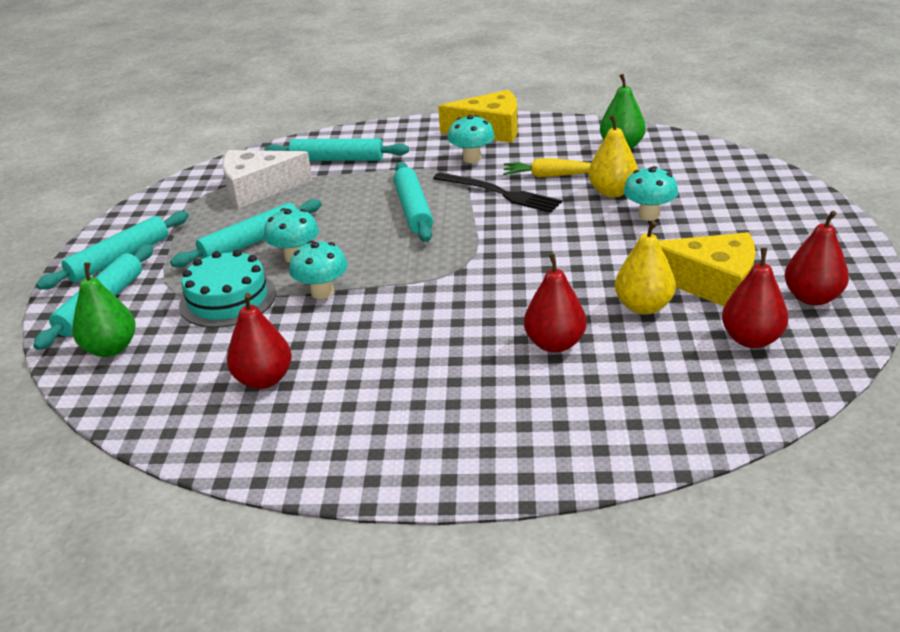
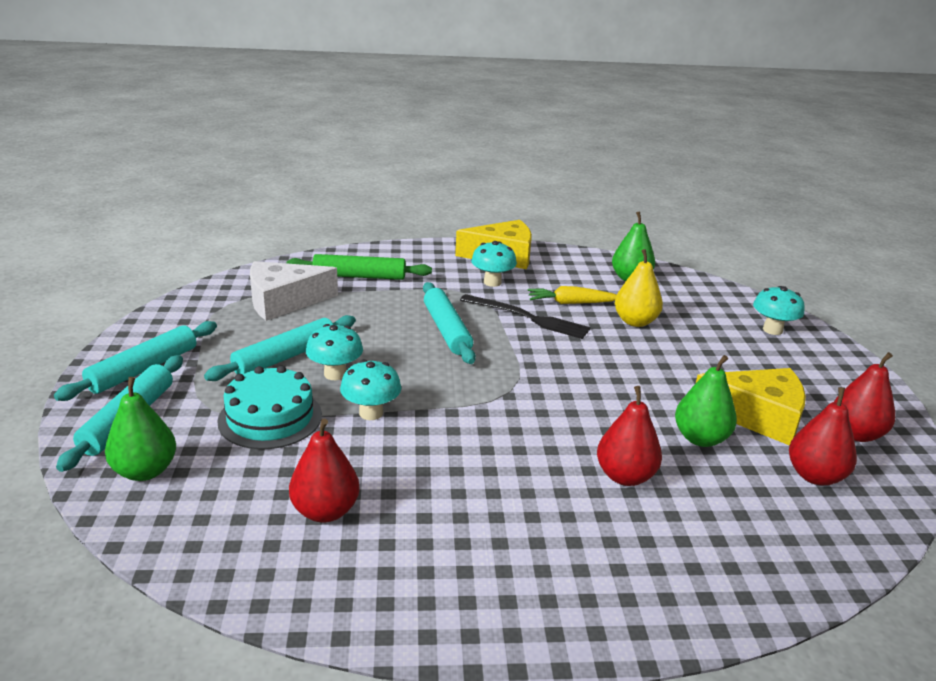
camera: 10 degrees left, 5 degrees down
(337, 159) = (359, 276): turquoise rolling pin -> green rolling pin
(643, 307) = (700, 438): yellow pear -> green pear
(649, 215) = (676, 345): turquoise mushroom -> turquoise mushroom (772, 330)

